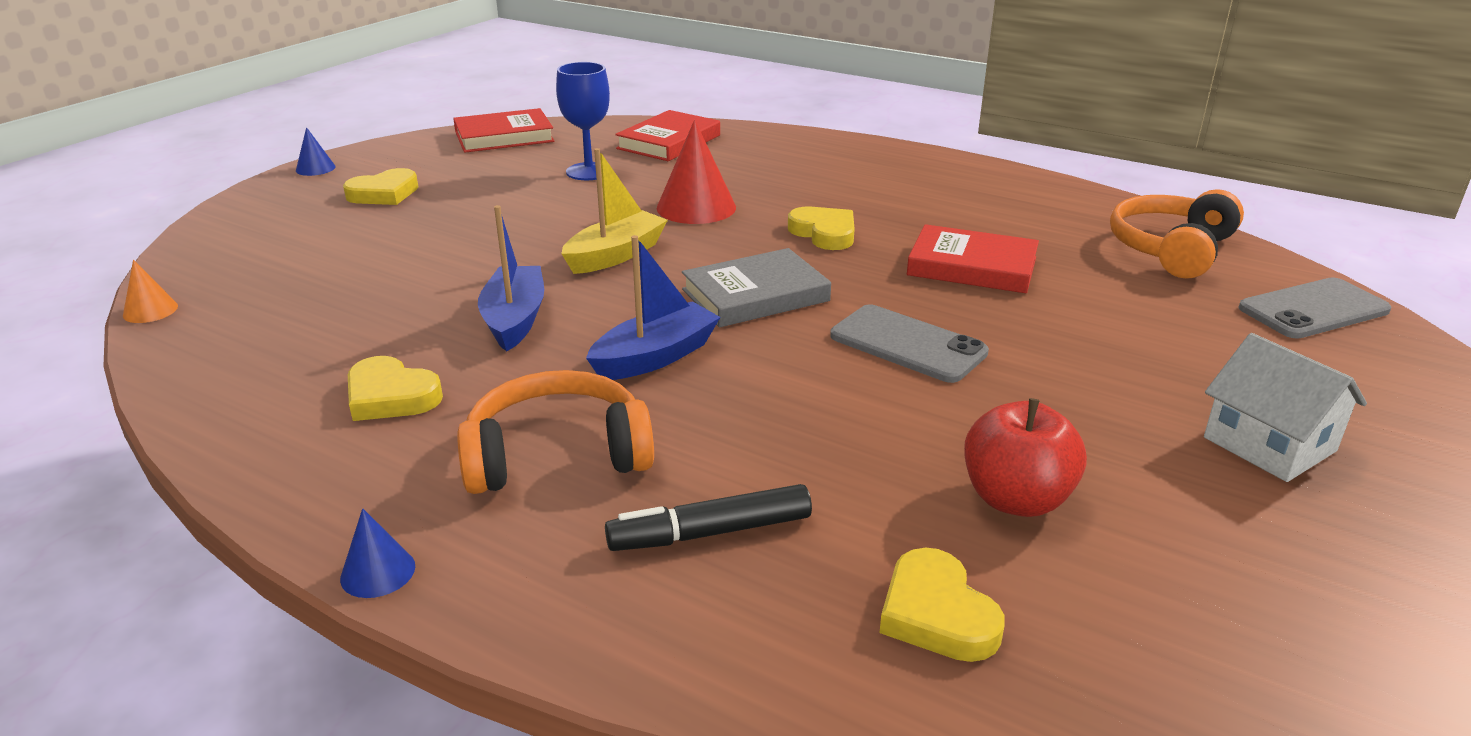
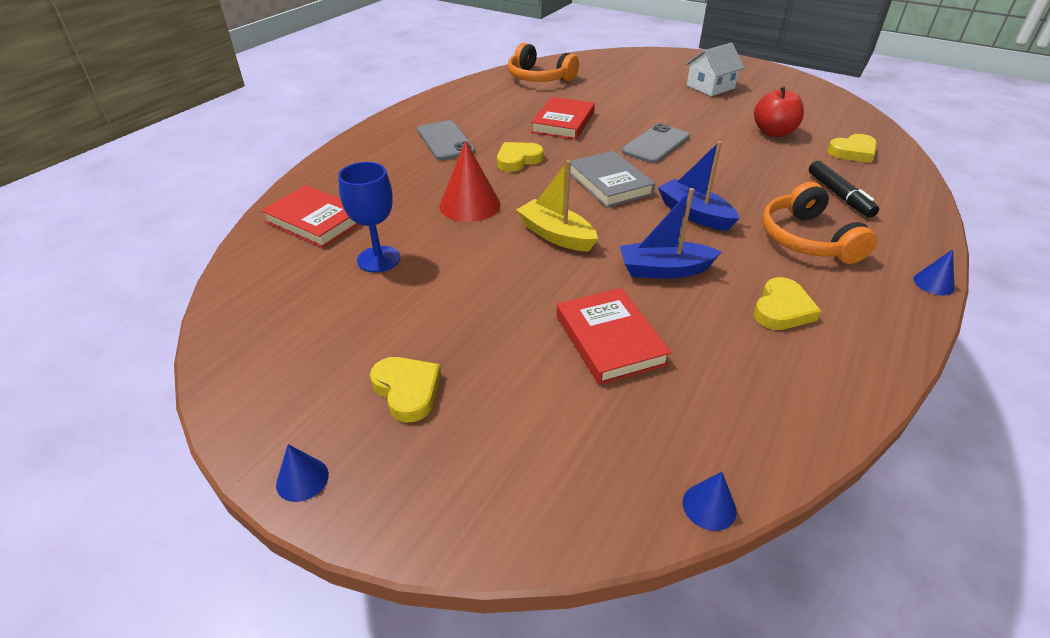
camera: 90 degrees left, 10 degrees up
(150, 310) = (709, 506): orange cone -> blue cone
(504, 137) = (251, 324): red book -> red book (610, 340)
(1313, 309) = (598, 63): grey phone -> grey phone (445, 141)

